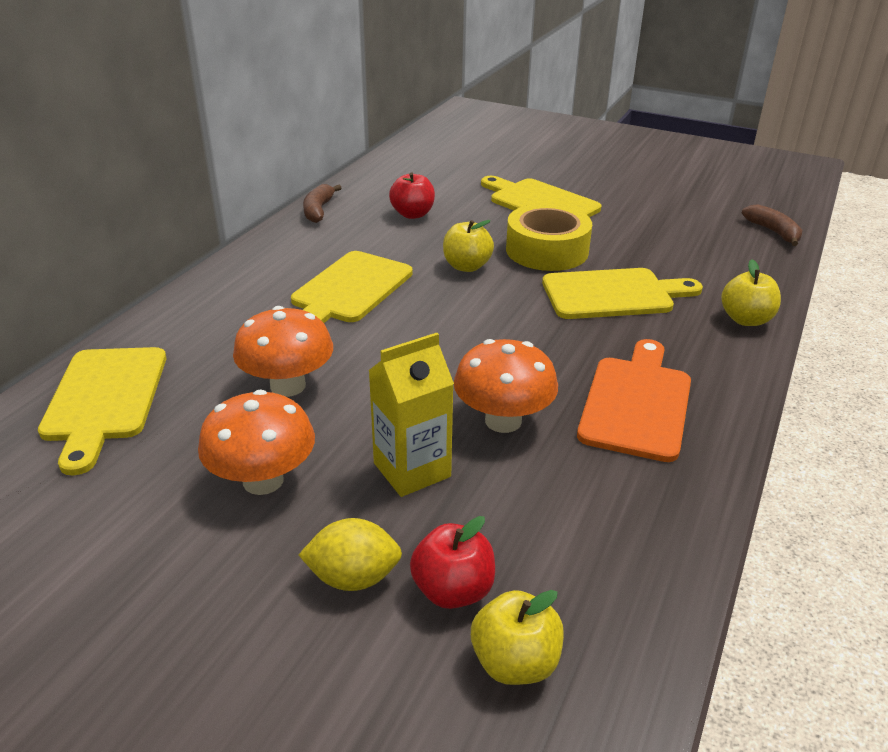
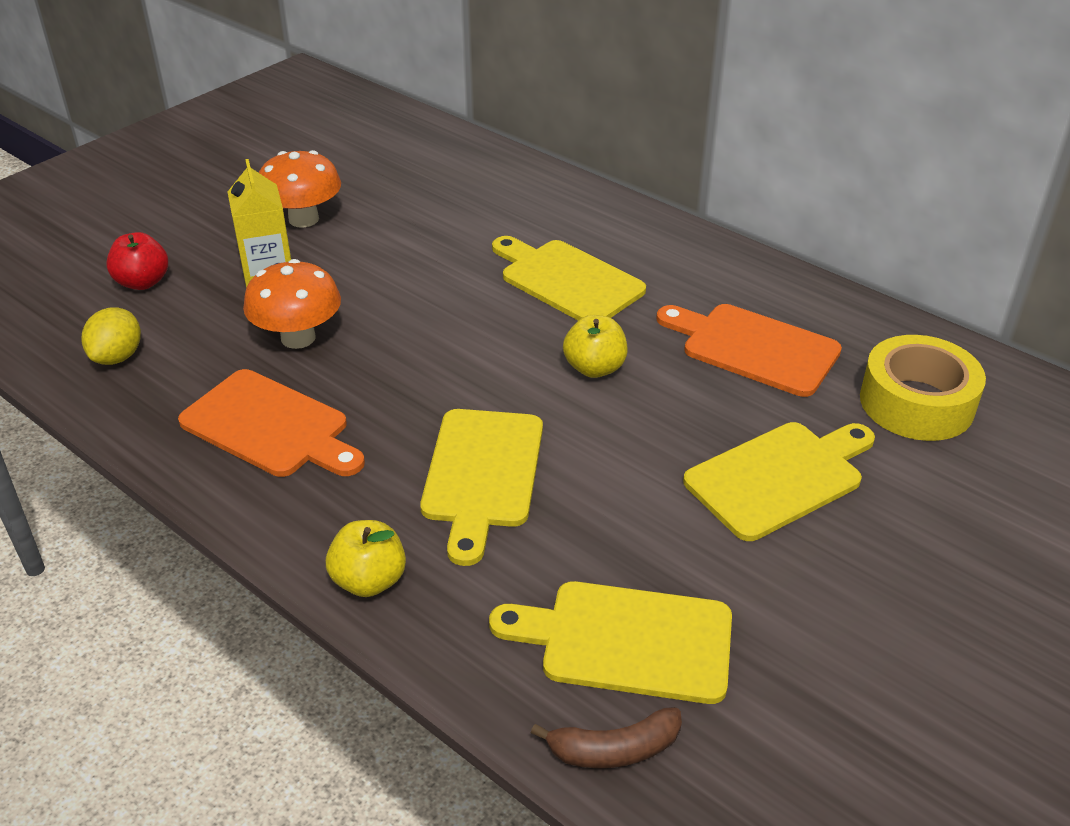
camera: 105 degrees right, 5 degrees up
(105, 399) = (441, 160): yellow cutting board -> yellow cutting board (627, 641)
(288, 386) = (414, 235): orange mushroom -> none
(318, 210) = (776, 277): brown banana -> none
(353, 577) = (185, 246): yellow lemon -> yellow lemon (118, 357)
(412, 214) = (753, 348): red apple -> orange cutting board
(515, 662) = (70, 296): yellow apple -> none
(547, 250) = (618, 445): yellow tape -> yellow tape (916, 403)

